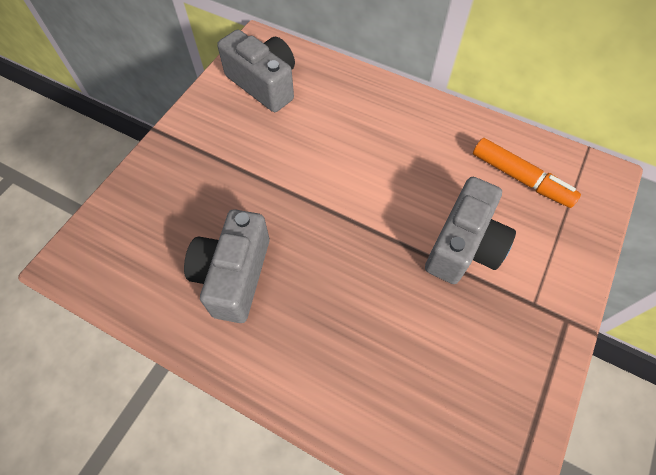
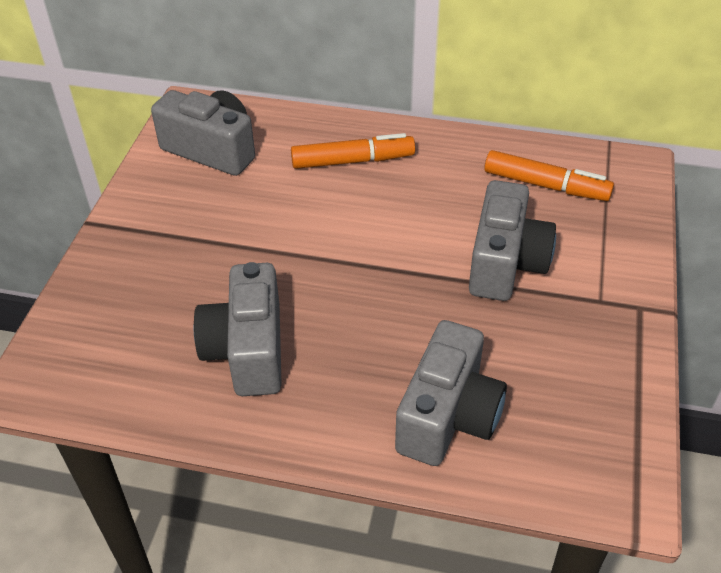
camera: 15 degrees left, 15 degrees down
(369, 119) = (353, 161): none -> orange marker
(371, 382) = (448, 416): none -> grey camera

